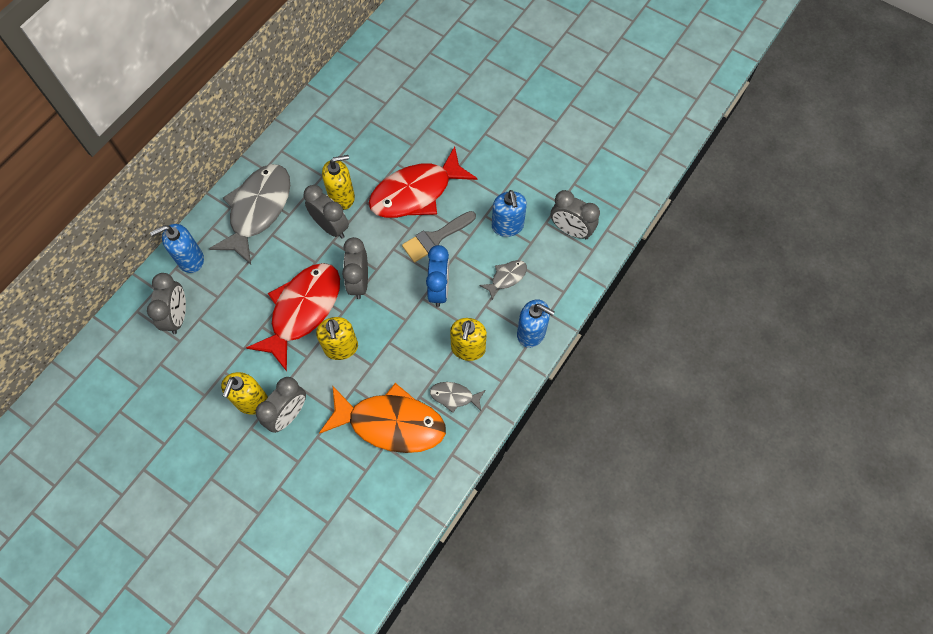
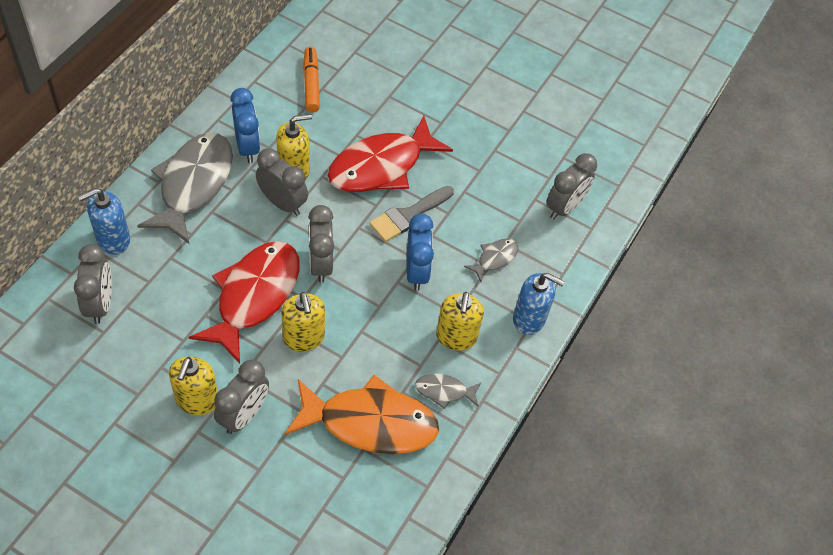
camera: 10 degrees left, 10 degrees down
(304, 176) = (247, 147): none -> blue clock
(361, 116) = (311, 84): none -> orange marker
(507, 226) = (491, 202): blue soap dispenser -> none
(571, 230) = (564, 207): grey clock -> grey clock turned 75 degrees counterclockwise

